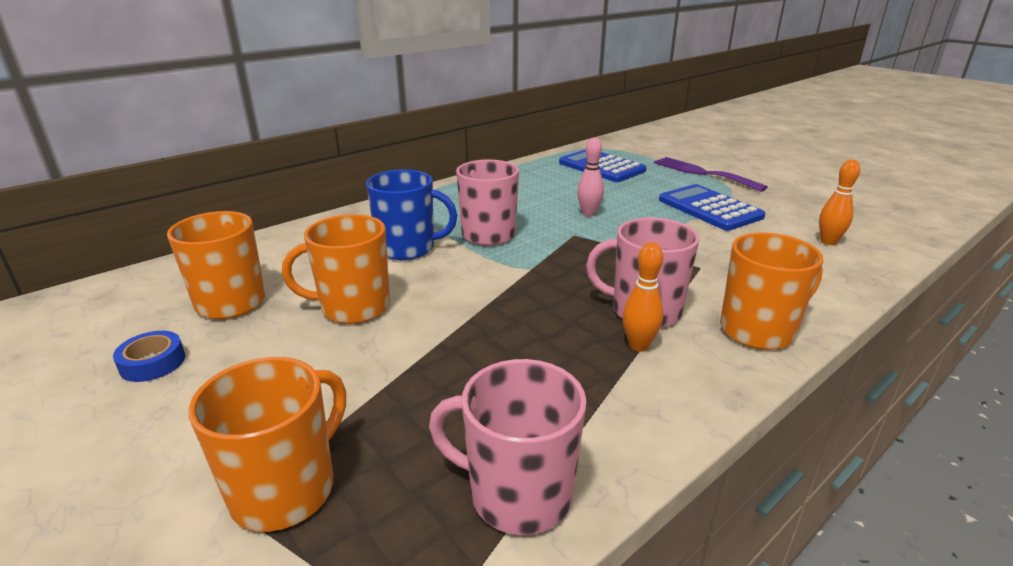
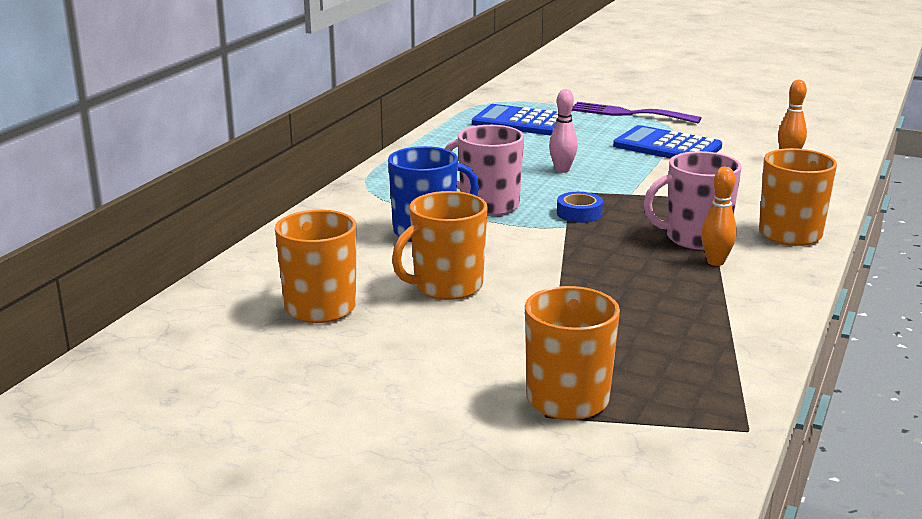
camera: 25 degrees left, 5 degrees down
(152, 363) = (325, 362): blue tape -> blue tape (579, 213)
(518, 494) = (727, 359): pink mug -> none

